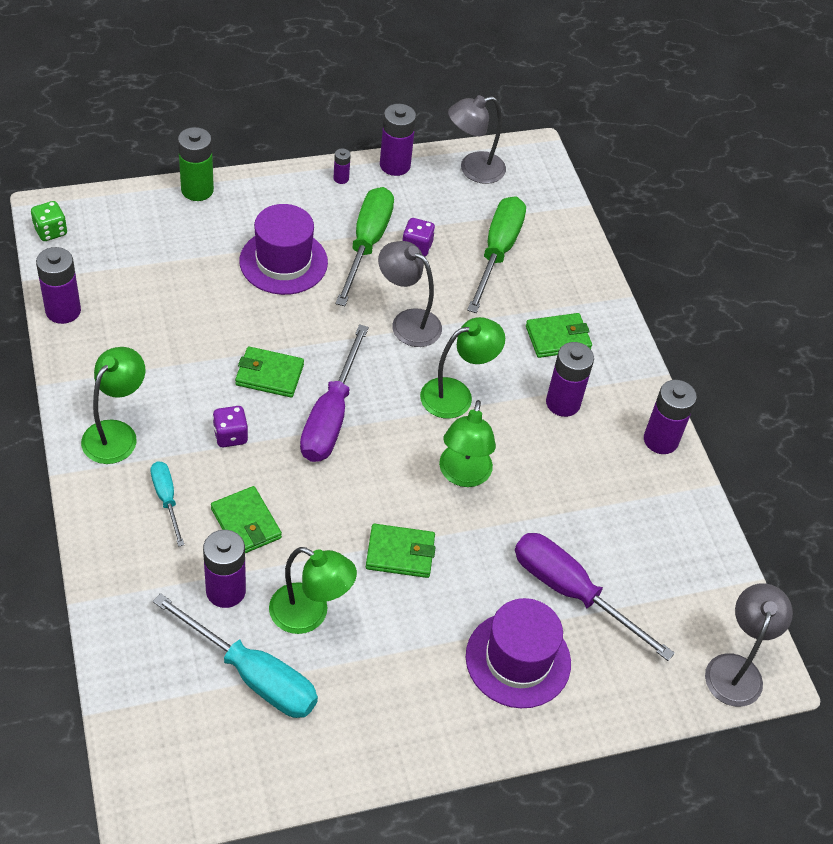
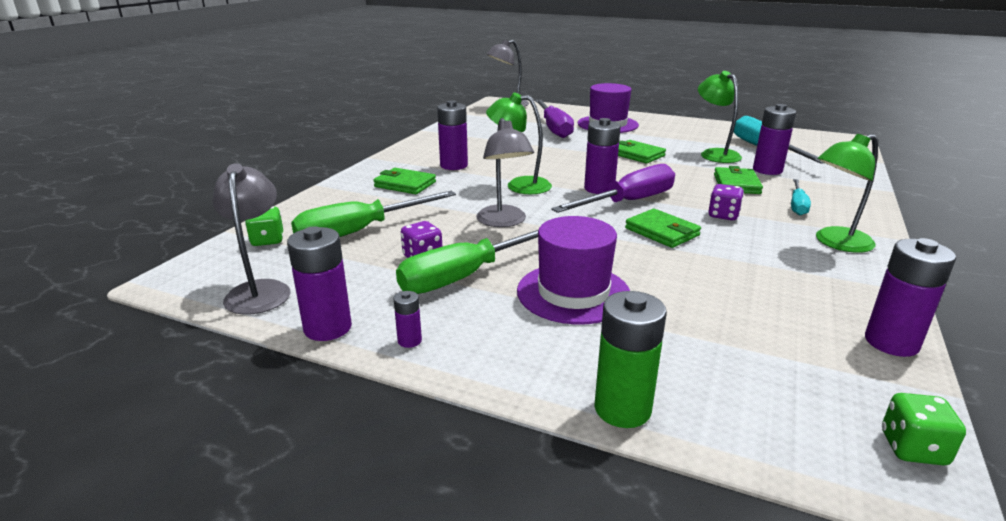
camera: 135 degrees left, 25 degrees down
(463, 475) = (562, 163): green lamp -> none
(473, 170) = (260, 290): grey lamp -> grey lamp turned 120 degrees counterclockwise
(543, 210) = (267, 240): none -> green dice
(660, 440) = (423, 144): purple battery -> purple battery (599, 189)

